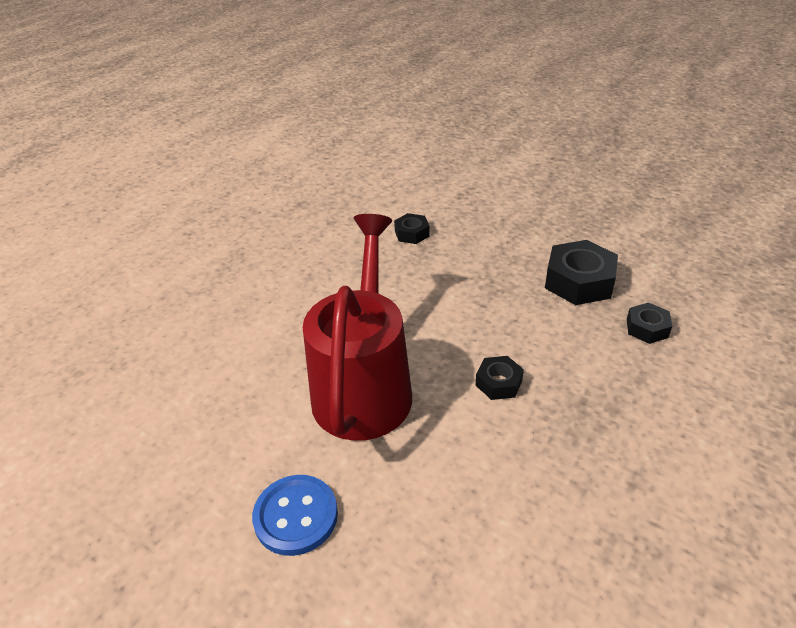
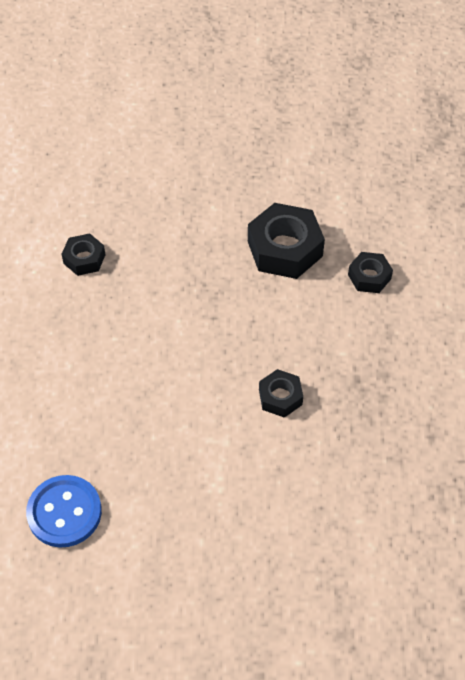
camera: 35 degrees left, 15 degrees up
(296, 516) = (199, 610): blue button -> blue button (64, 512)
(364, 385) = (165, 460): red watering can -> none

